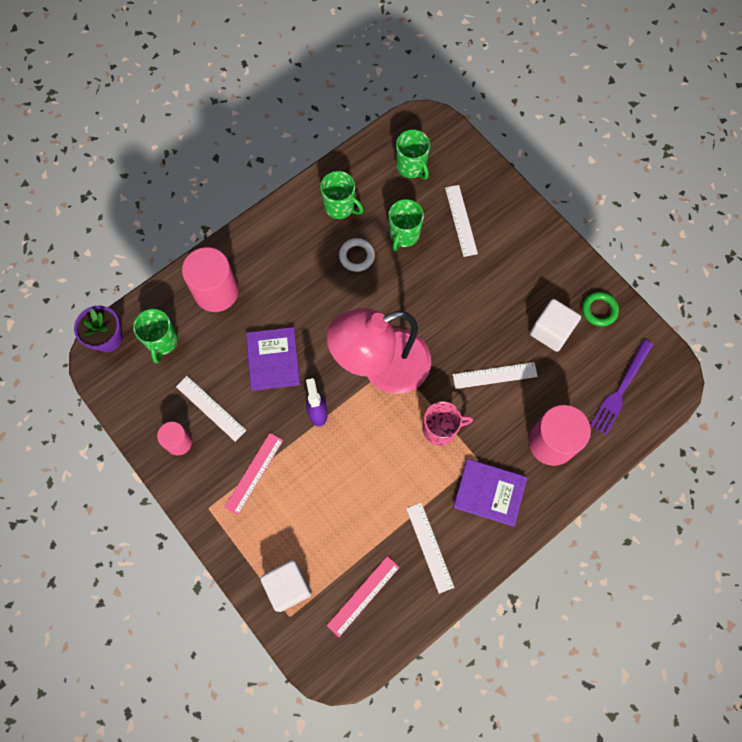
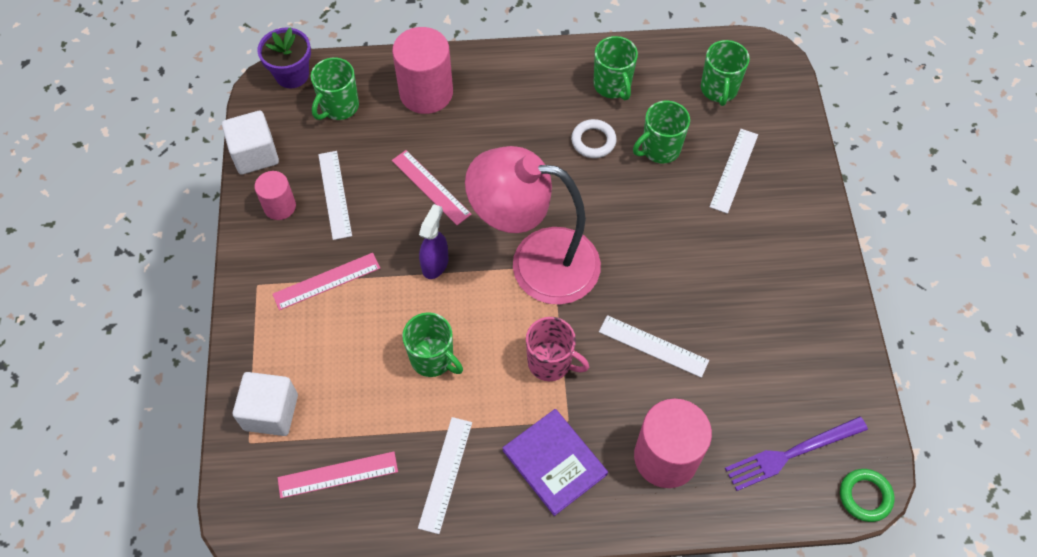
camera: 35 degrees right, 10 degrees down
(273, 359) = (431, 187): purple book -> pink ruler
(365, 478) = (433, 359): none -> green mug
(551, 331) = (753, 341): white cube -> white cube (255, 154)
(599, 310) = (828, 353): green ring -> green ring (865, 496)

